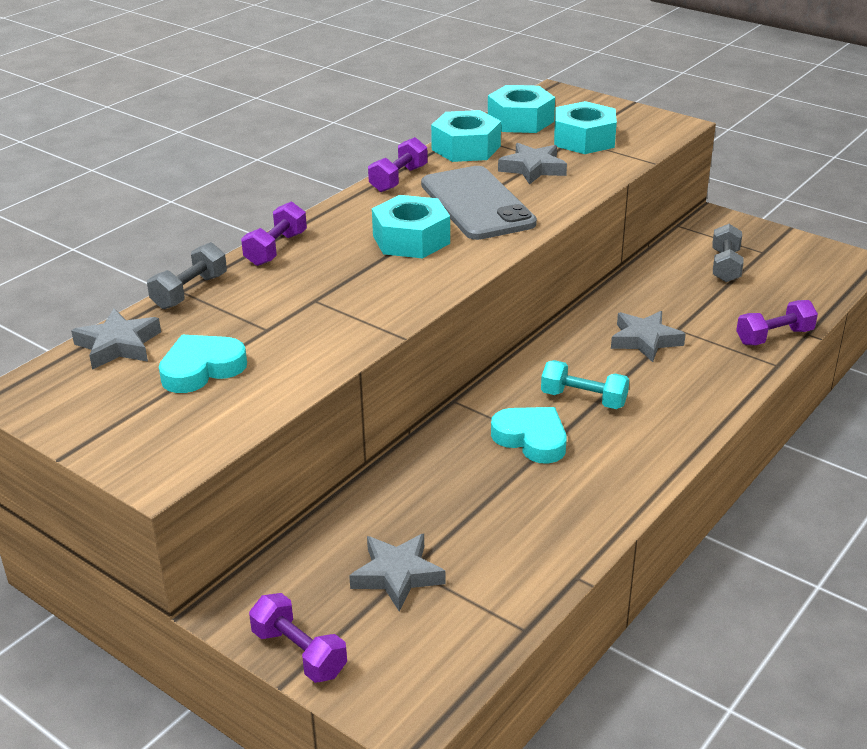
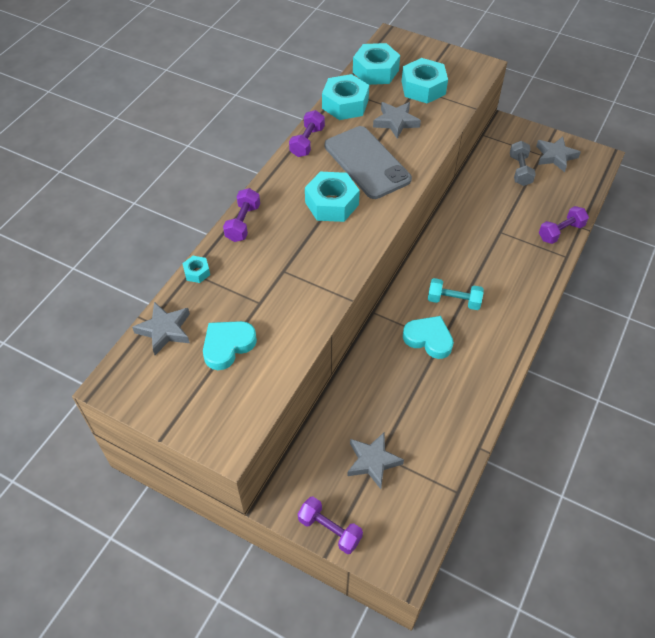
camera: 10 degrees left, 20 degrees up
(190, 292) = (197, 272): grey dumbbell -> turquoise nut
(645, 340) = (481, 244): grey star -> grey star (555, 156)

